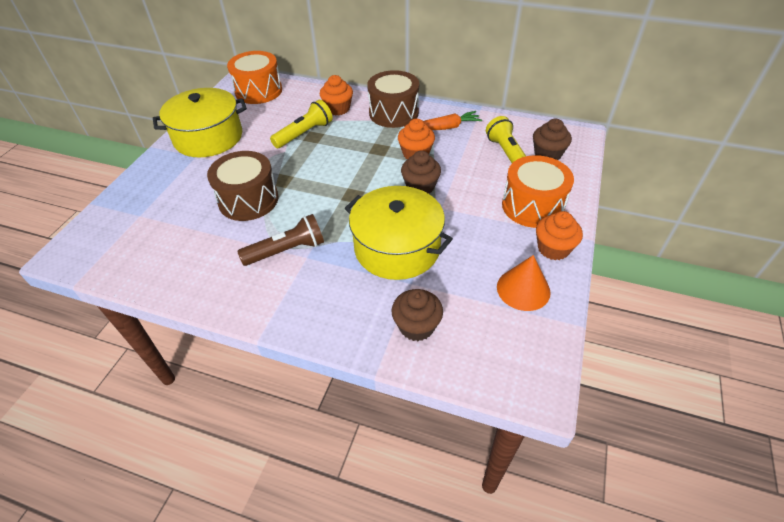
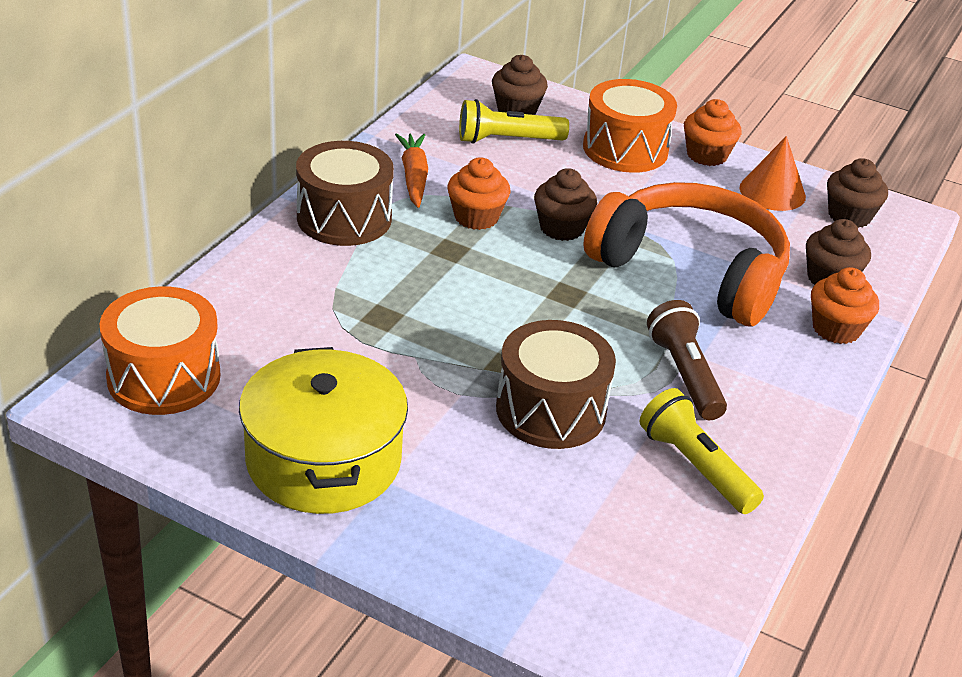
camera: 85 degrees left, 10 degrees down
(304, 134) = (367, 327): yellow flashlight -> yellow flashlight (695, 466)
(338, 109) = (297, 277): orange cupcake -> orange cupcake (836, 329)
(397, 248) = (691, 271): yellow pot -> orange headphones
(515, 341) = (849, 216): none -> brown cupcake

